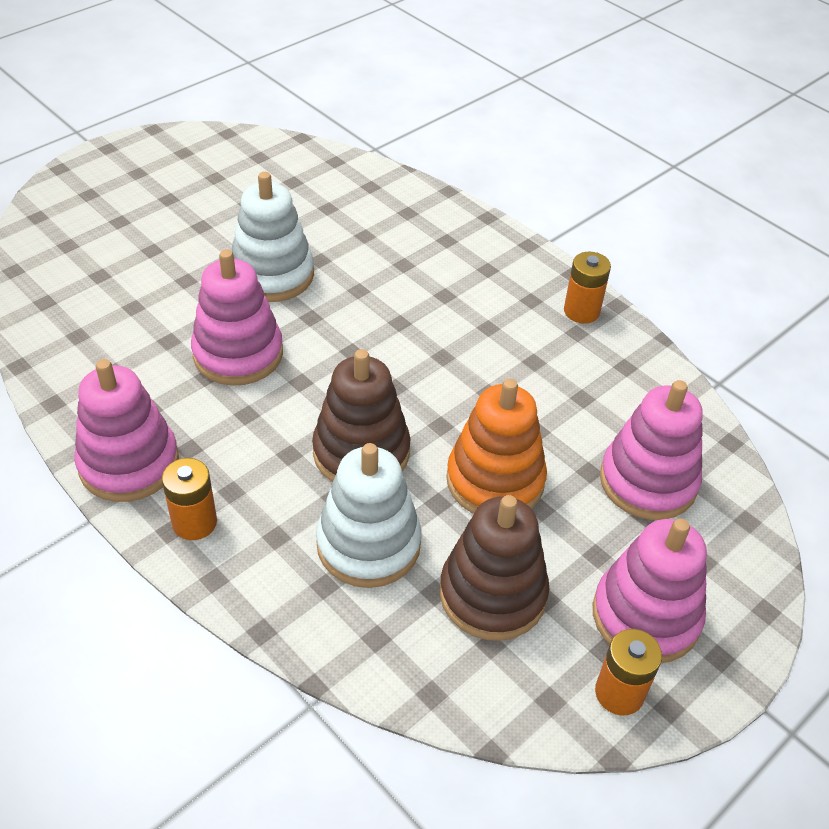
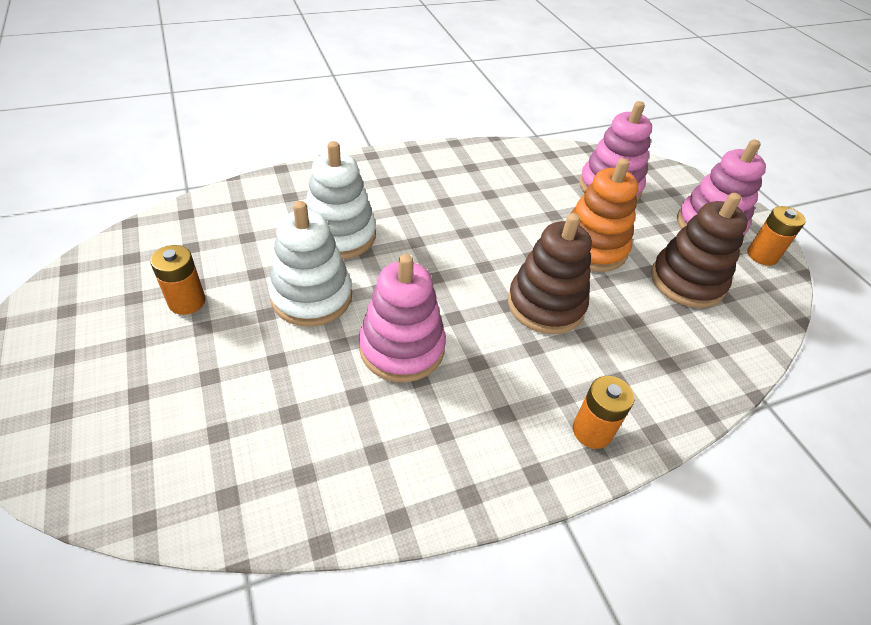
camera: 70 degrees left, 0 degrees up
(129, 463) = (508, 466): pink stacking toy -> none
(368, 544) = (635, 328): white stacking toy -> white stacking toy (339, 235)
(581, 311) = (452, 158): orange battery -> orange battery (187, 302)

